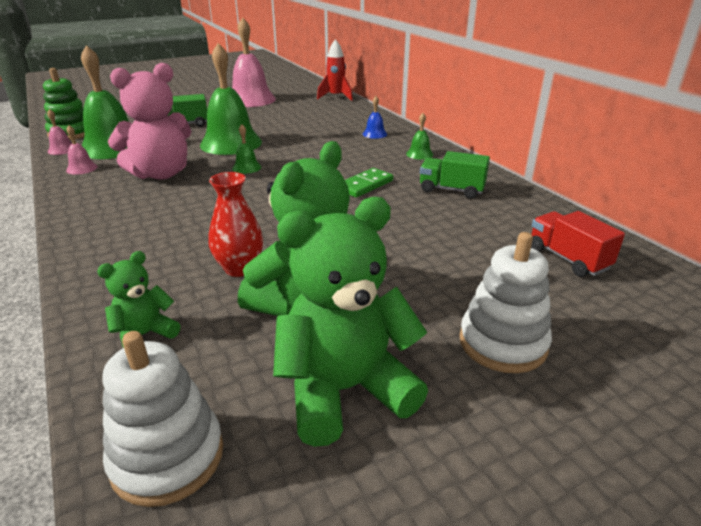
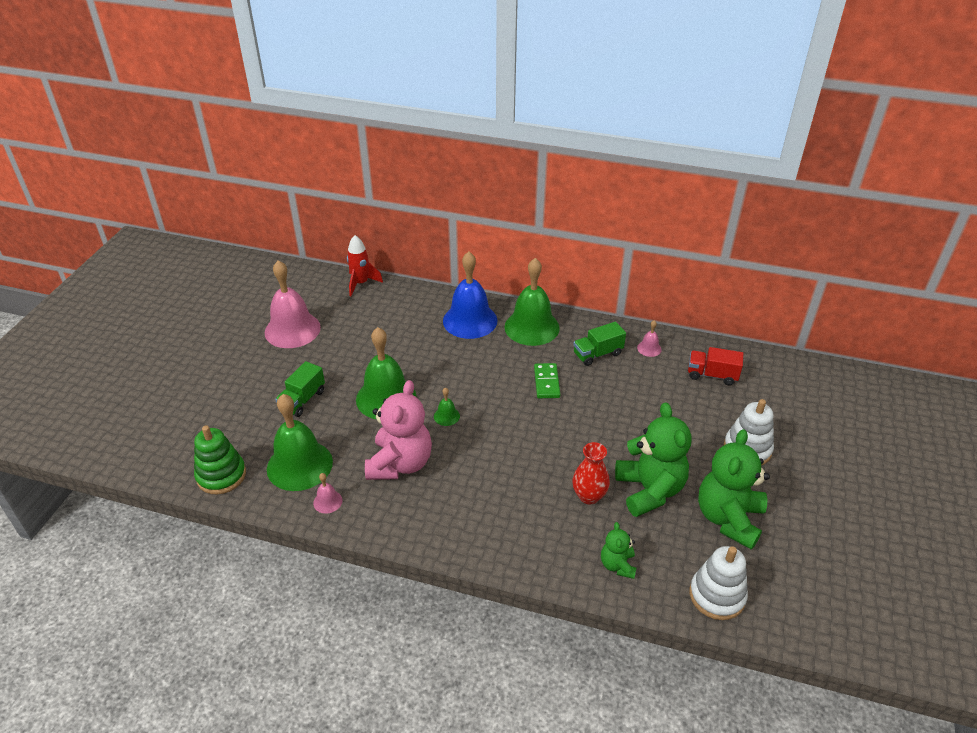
camera: 45 degrees left, 10 degrees up
(62, 149) = (261, 497): pink bell -> pink bell (649, 348)
(374, 134) = (470, 320): blue bell -> blue bell, size x2.35
(419, 154) = (532, 327): green bell -> green bell, size x2.35

